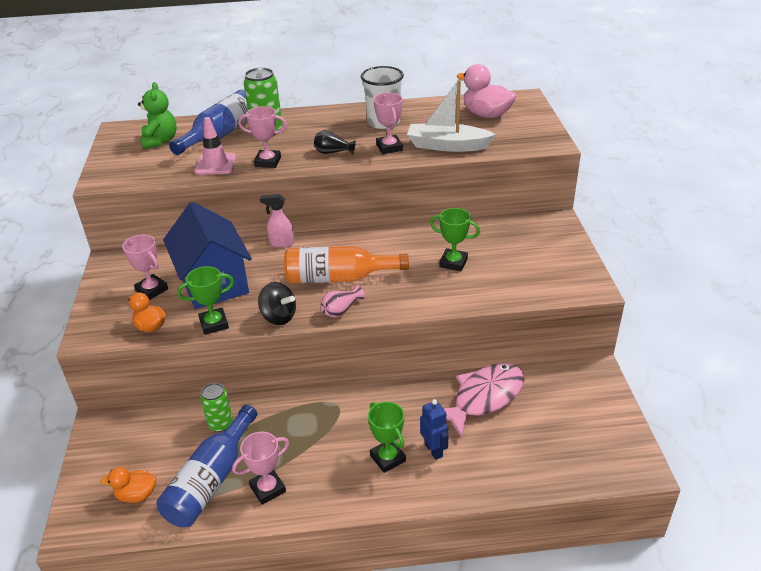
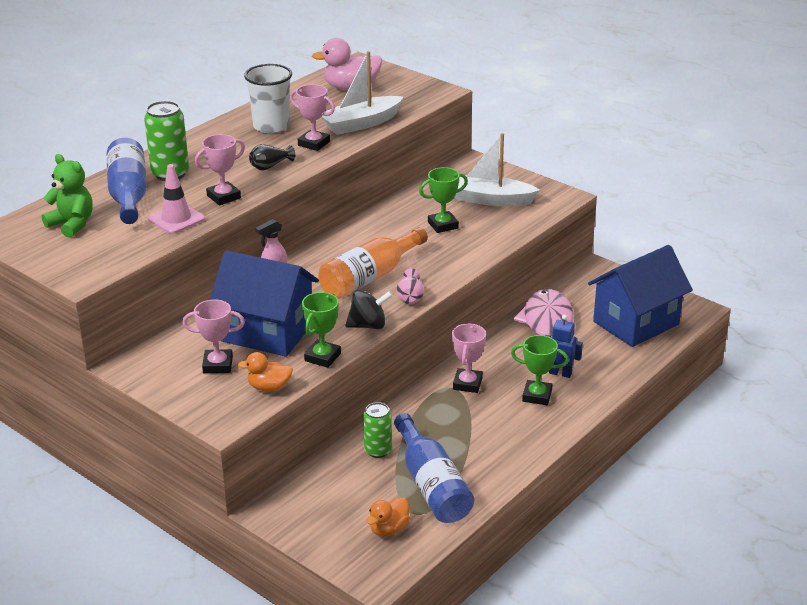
camera: 45 degrees left, 5 degrees down
(267, 489) = (482, 463): pink trophy -> pink trophy (467, 384)
(522, 259) = (490, 199): none -> white boat
(563, 445) = (636, 323): none -> blue house

